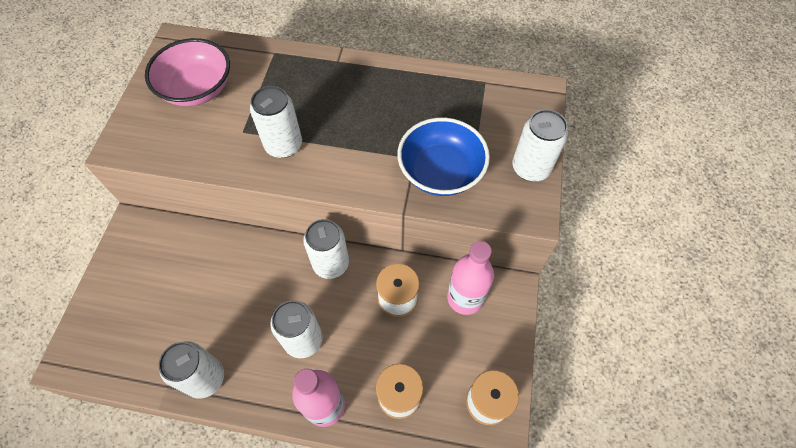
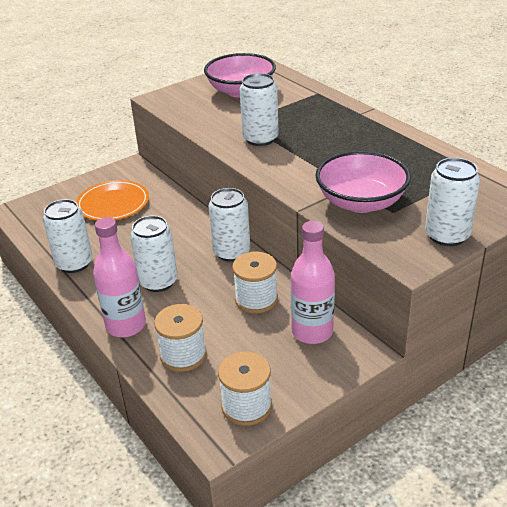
camera: 45 degrees right, 25 degrees down
(164, 282) = (113, 203): none -> orange plate
(441, 172) = (361, 202): blue bowl -> pink bowl

